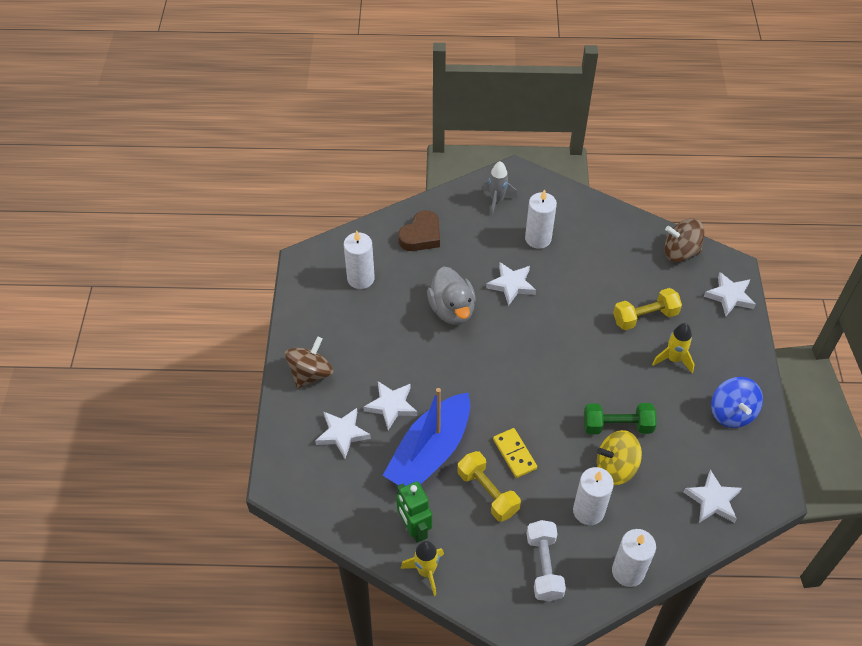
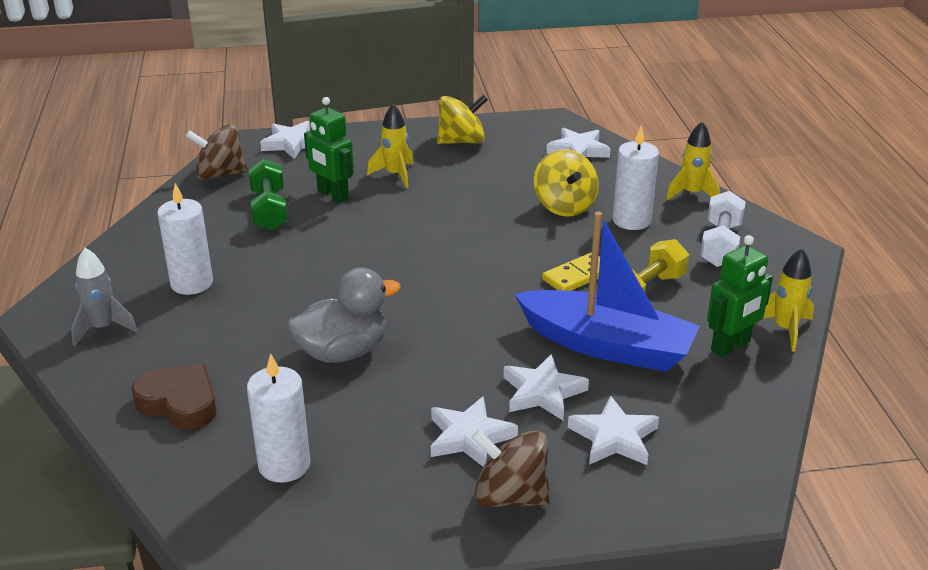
camera: 100 degrees left, 20 degrees down
(511, 285) = (286, 300): white star -> white star (469, 437)
(544, 566) = (720, 245): white dumbbell -> white dumbbell turned 60 degrees counterclockwise
(617, 426) = (505, 207): green dumbbell -> green dumbbell (269, 210)
(628, 571) = (692, 194): white candle -> yellow rocket
(645, 317) = (332, 195): yellow dumbbell -> green robot
(680, 252) = (220, 174): brown spinning top -> brown spinning top turned 90 degrees clockwise
(732, 413) = (461, 141): blue spinning top -> yellow spinning top

